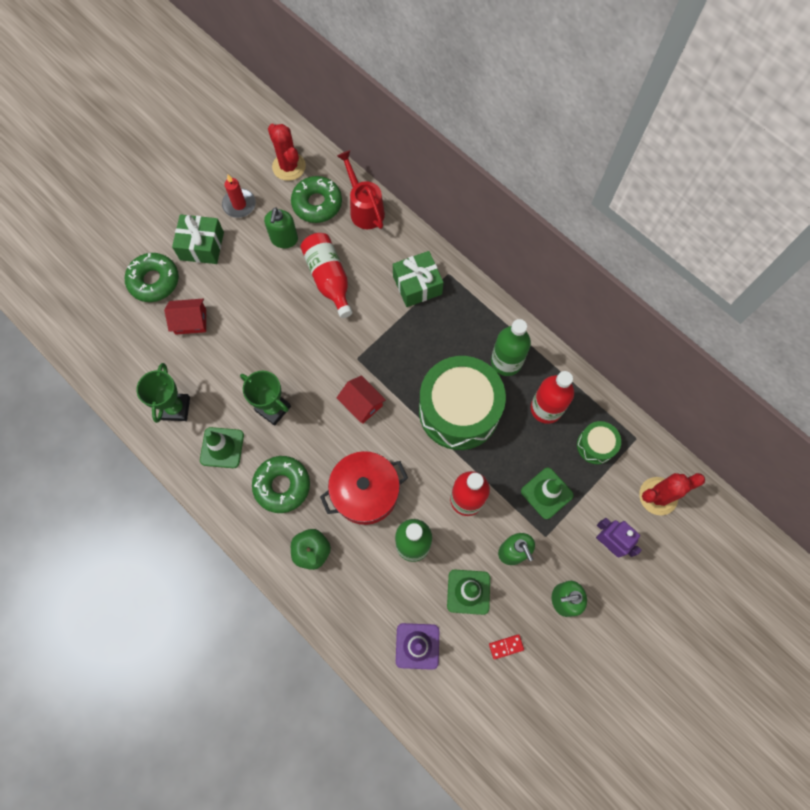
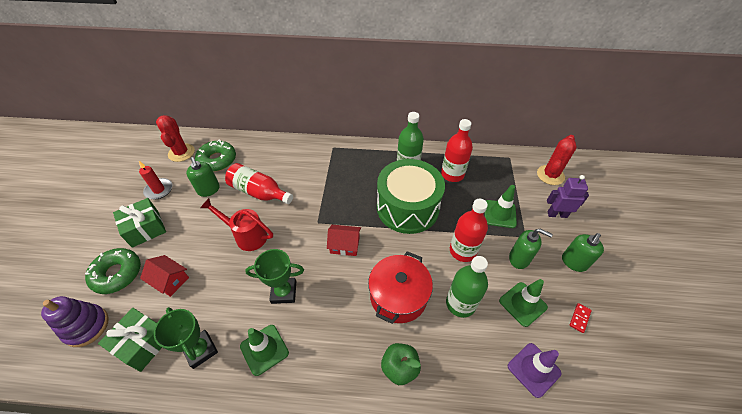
camera: 40 degrees left, 20 degrees down
(107, 317) = (86, 326): none -> purple stacking toy
(190, 321) = (170, 280): red house -> red house turned 75 degrees clockwise
(282, 486) = (336, 339): green donut -> none
(289, 166) = (181, 153): red cactus -> red cactus turned 60 degrees clockwise
(364, 208) = (251, 146): red watering can -> red watering can (246, 235)
(417, 285) = (319, 163): green gift -> green gift (143, 343)
(595, 445) = (495, 174): green drum -> none

